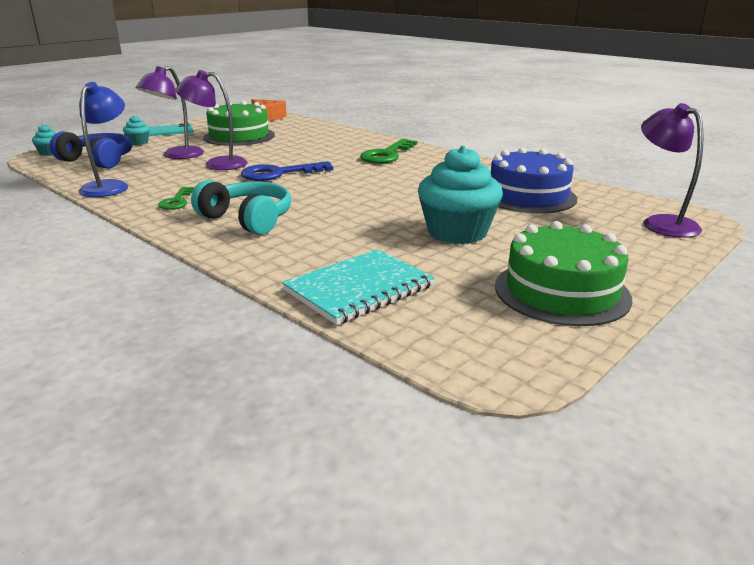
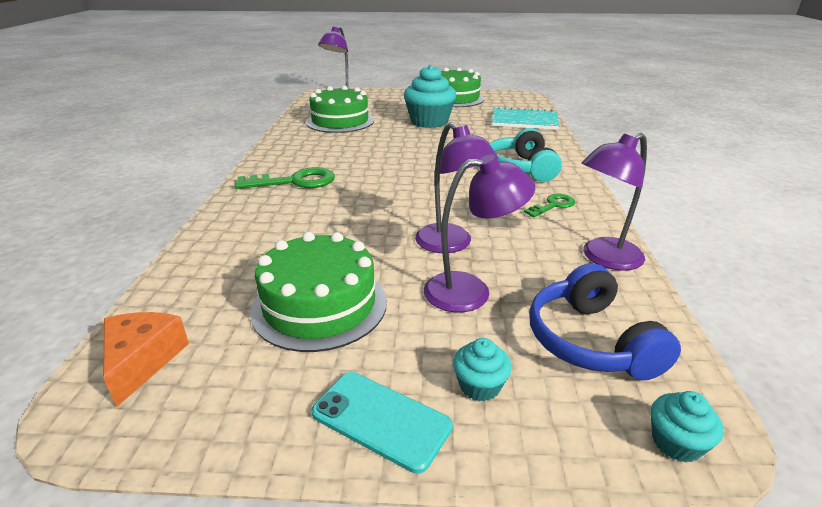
camera: 130 degrees left, 5 degrees up
(109, 186) = (603, 258): blue lamp -> purple lamp
(279, 173) = (423, 200): blue key -> none
(528, 196) = (340, 121): blue cake -> green cake

